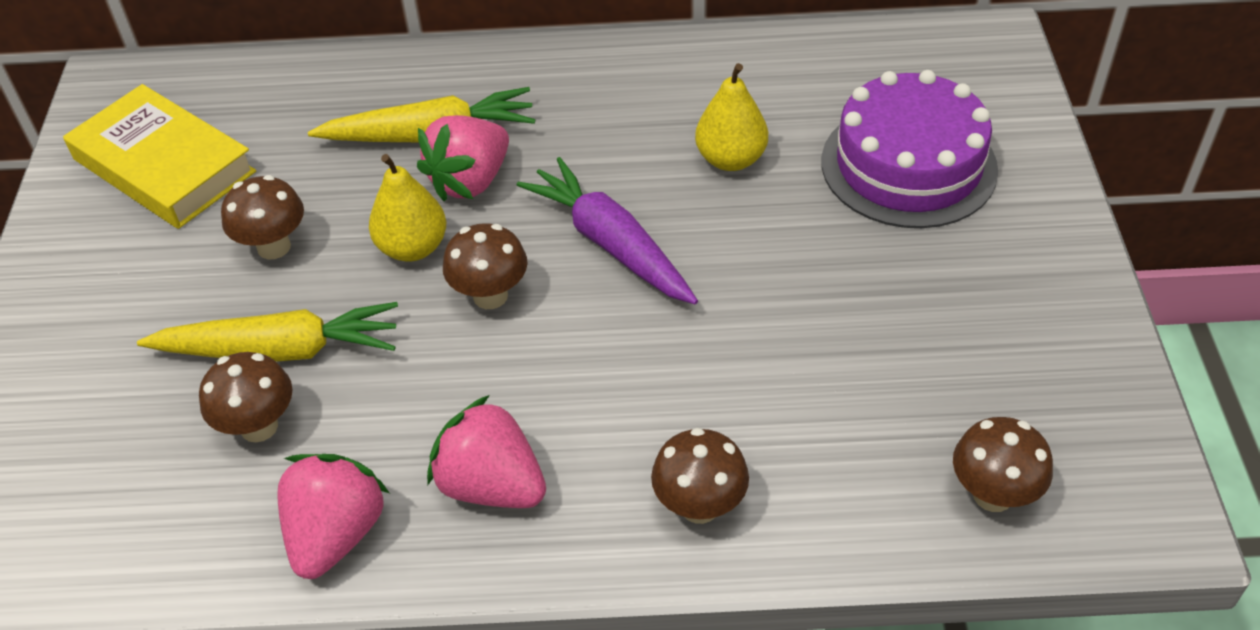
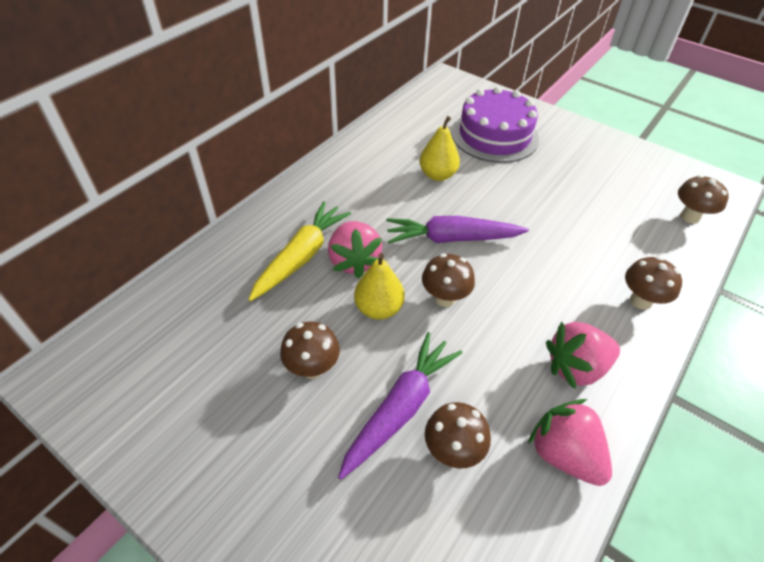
camera: 55 degrees left, 0 degrees up
(164, 166) = (175, 387): yellow book -> none
(280, 350) = (400, 408): yellow carrot -> purple carrot

